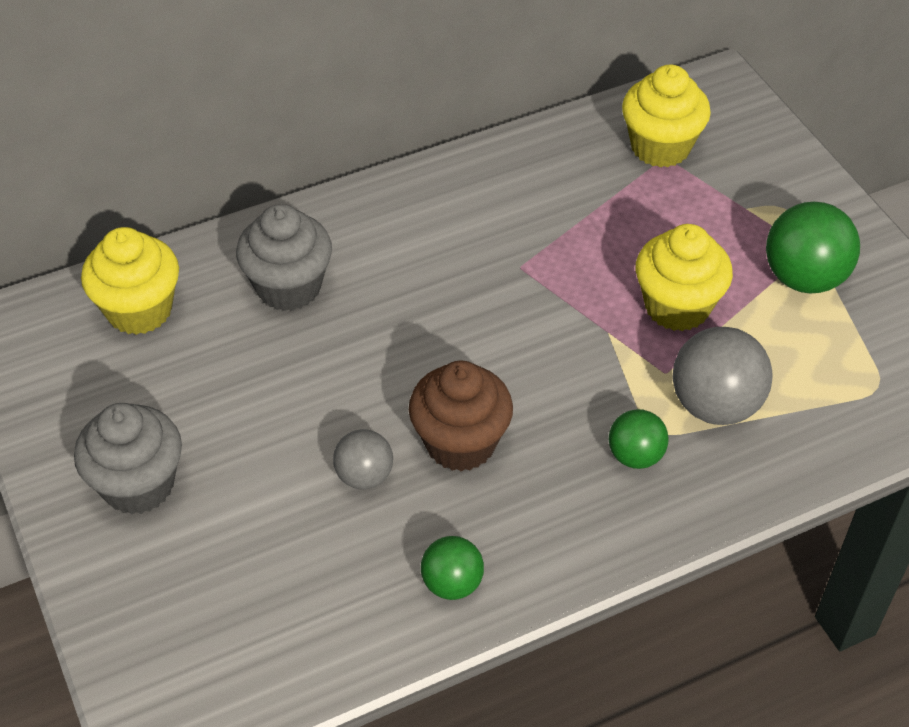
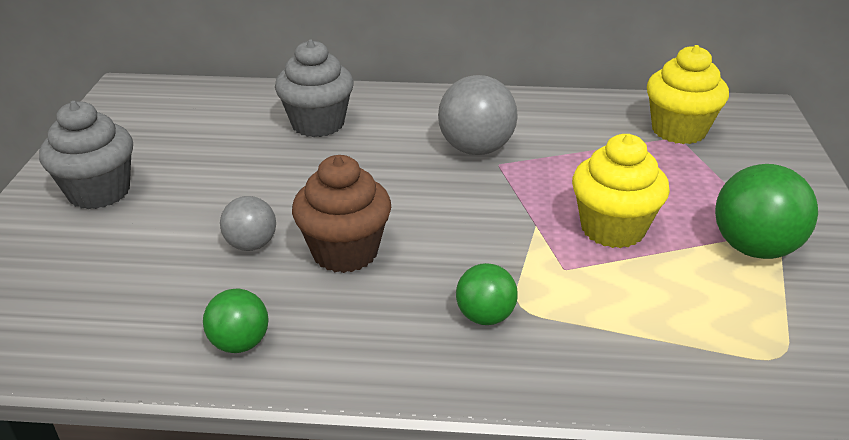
camera: 30 degrees right, 15 degrees down
(139, 310) = (211, 106): yellow cupcake -> none
(715, 405) = (593, 308): grey ball -> grey ball (476, 149)

